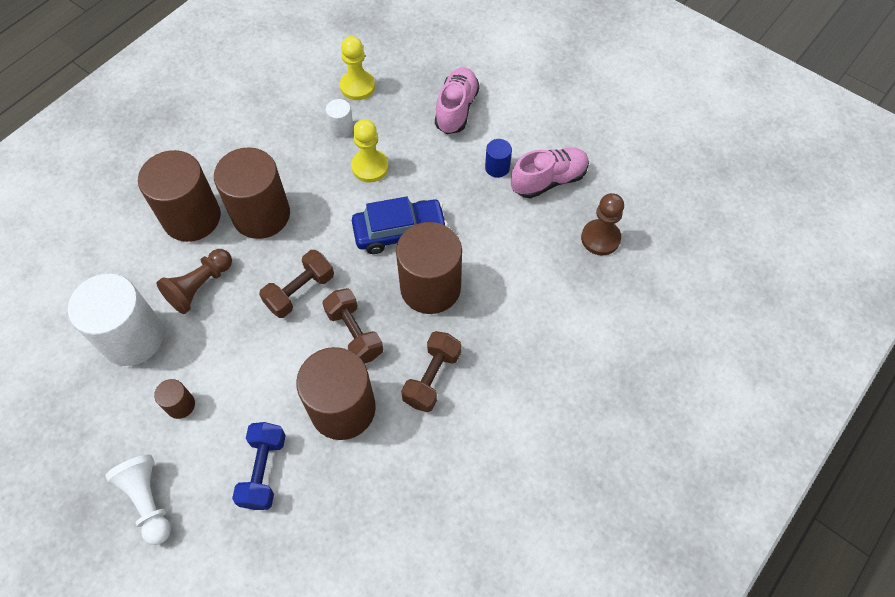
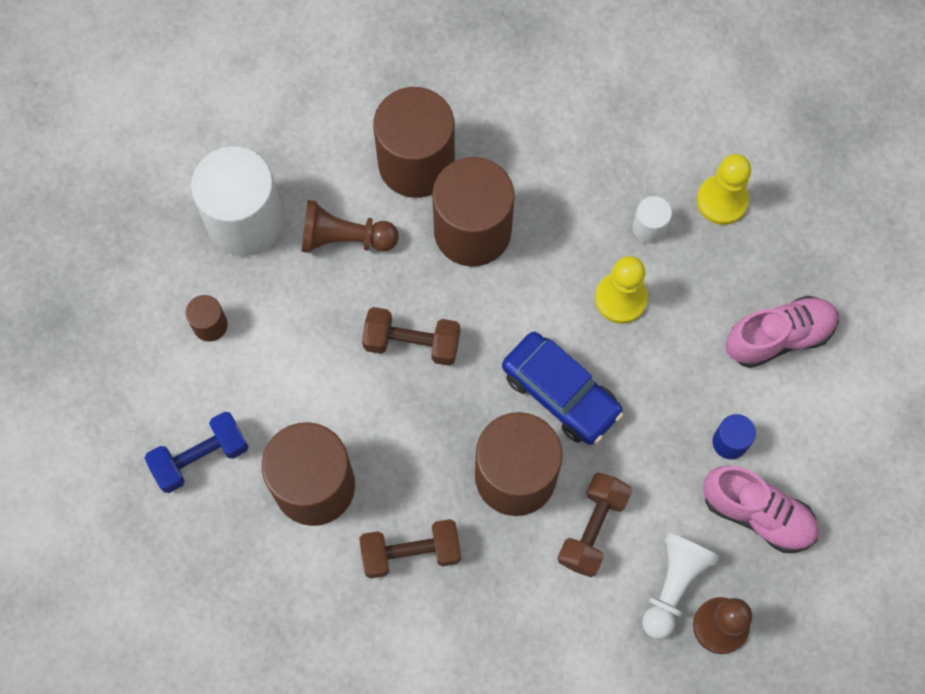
camera: 55 degrees right, 10 degrees up
(148, 501) = (102, 374): white pawn -> white pawn (673, 585)
(354, 333) = (404, 435): brown dumbbell -> brown dumbbell (592, 528)

